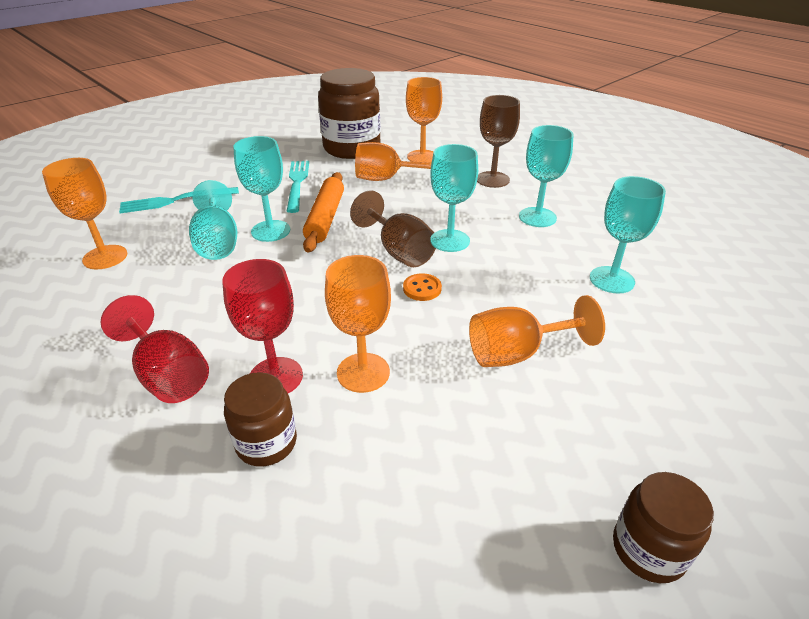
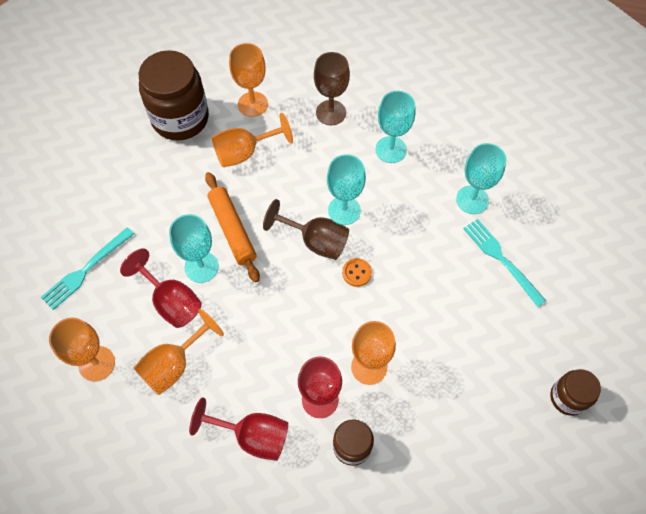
camera: 30 degrees left, 25 degrees up
(218, 242) = (171, 301): turquoise goblet -> red goblet
(297, 183) = (172, 194): turquoise fork -> turquoise fork (500, 258)
(517, 353) = (448, 301): orange goblet -> orange goblet (174, 364)

